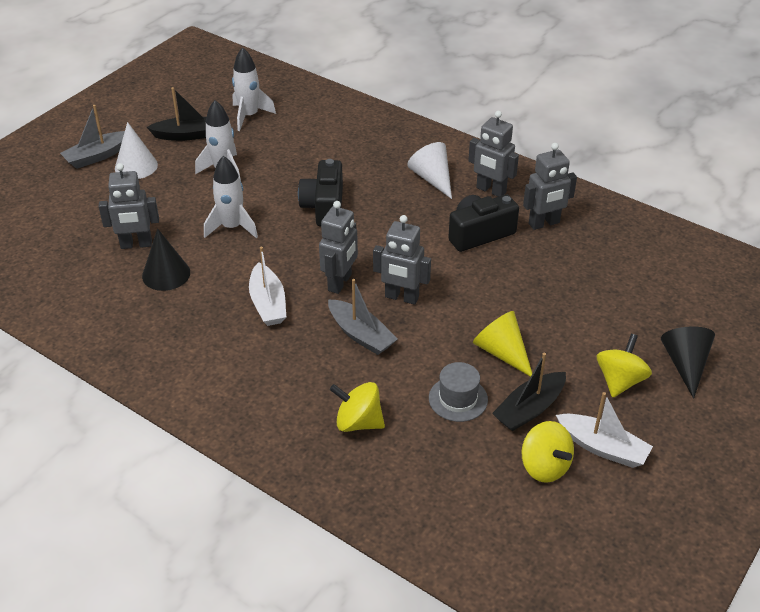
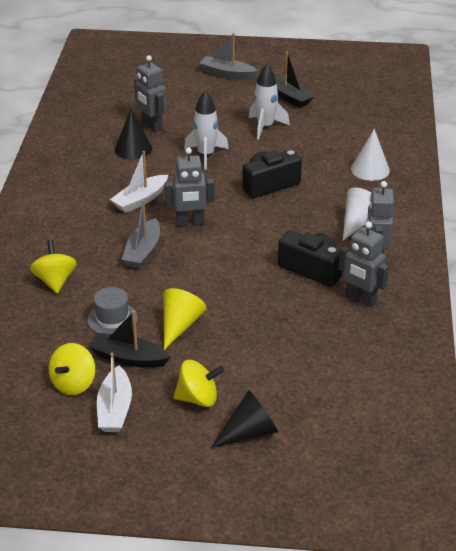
camera: 60 degrees right, 5 degrees down
(136, 166) = (232, 92): white cone -> white cone (370, 169)
(249, 116) = (342, 112): white rocket -> none
(401, 297) = (199, 256): grey robot -> none

